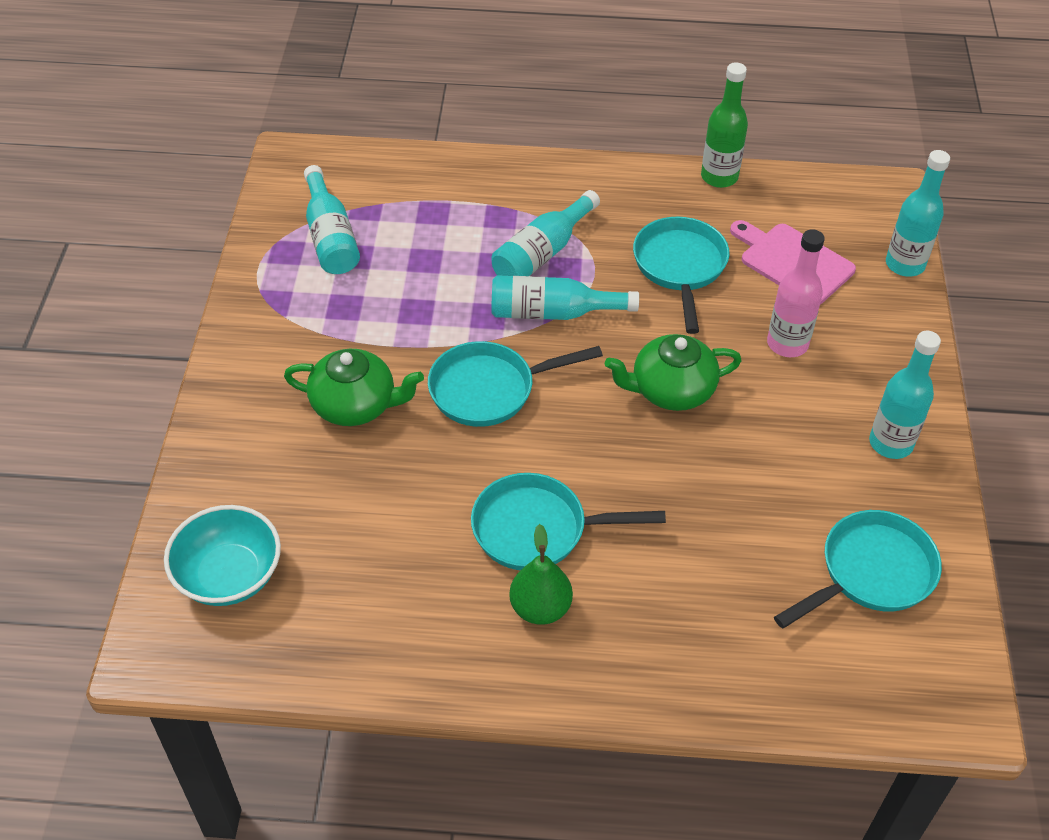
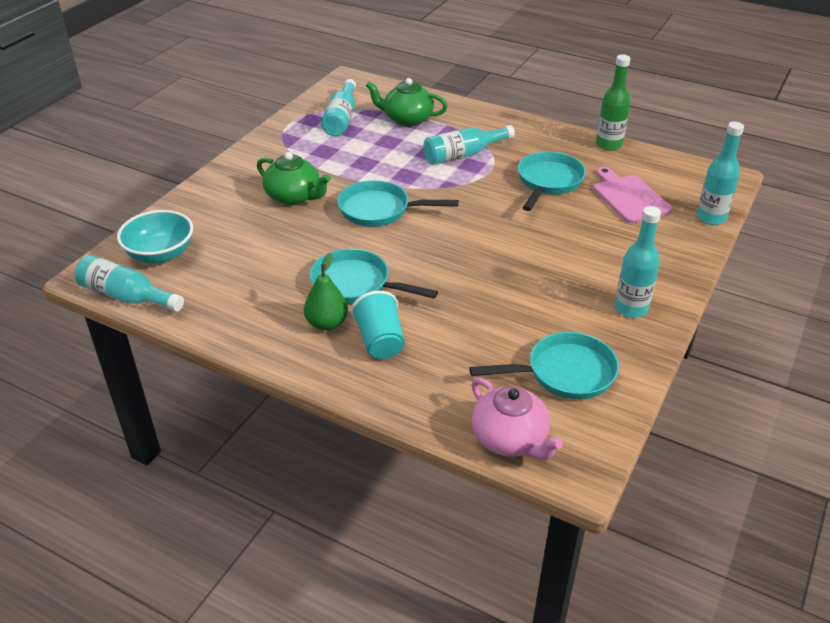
camera: 25 degrees right, 10 degrees down
(553, 313) = (448, 184): turquoise bottle -> turquoise bottle (127, 296)
(626, 610) = (380, 341): none -> turquoise cup
(671, 390) = (495, 240): green teapot -> green teapot (407, 119)
(787, 344) = (594, 237): pink bottle -> none
(866, 696) = (510, 439): none -> pink teapot

